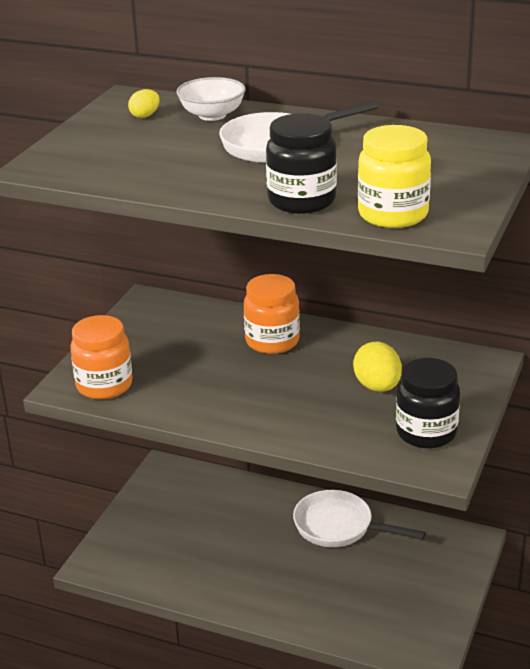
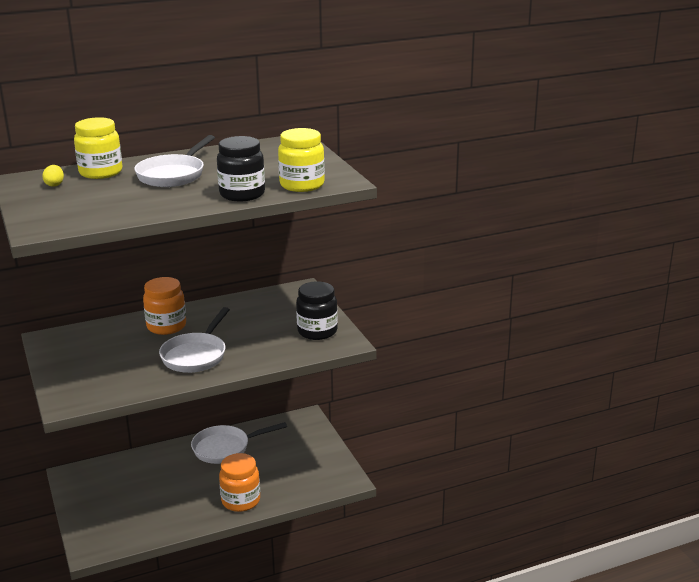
camera: 45 degrees left, 5 degrees down
(104, 385) = (91, 391): orange jar -> orange jar (241, 501)
(212, 115) = (101, 172): white bowl -> yellow jar
(254, 394) = (196, 355): none -> white pan
(377, 387) = (261, 322): yellow egg -> none

